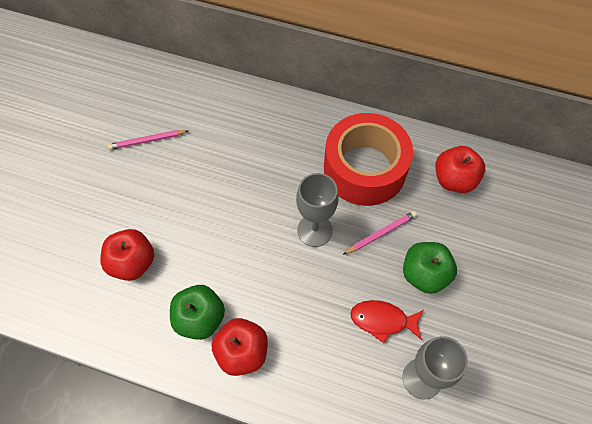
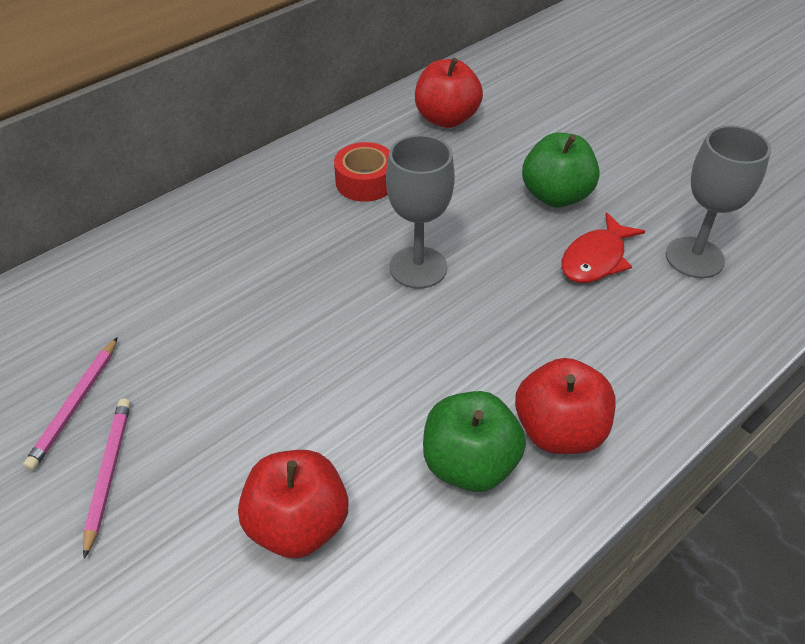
camera: 60 degrees left, 15 degrees down
(364, 169) = (365, 182): red tape -> red tape, size x0.46
(381, 233) = (471, 208): pink pencil -> pink pencil (108, 473)

